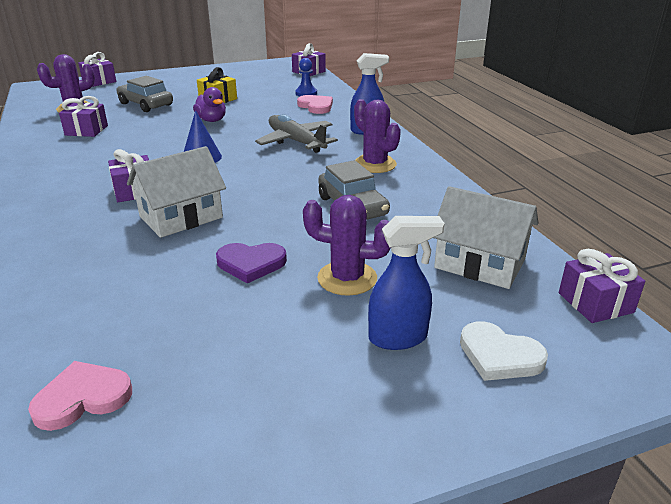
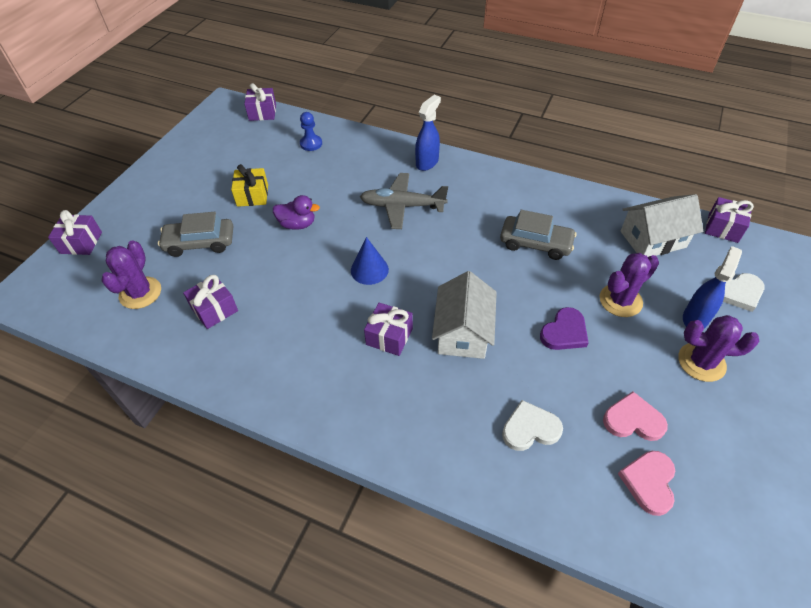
camera: 45 degrees left, 20 degrees up
(93, 293) = (530, 428): none -> white heart
(316, 106) = (347, 156): pink heart -> pink heart (633, 420)
(375, 164) = (486, 195): purple cactus -> purple cactus (701, 362)

